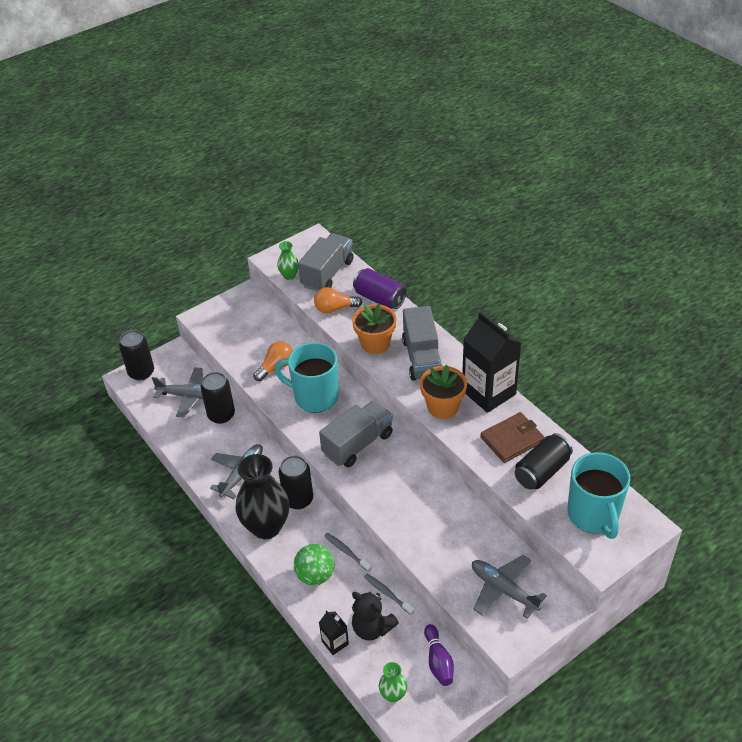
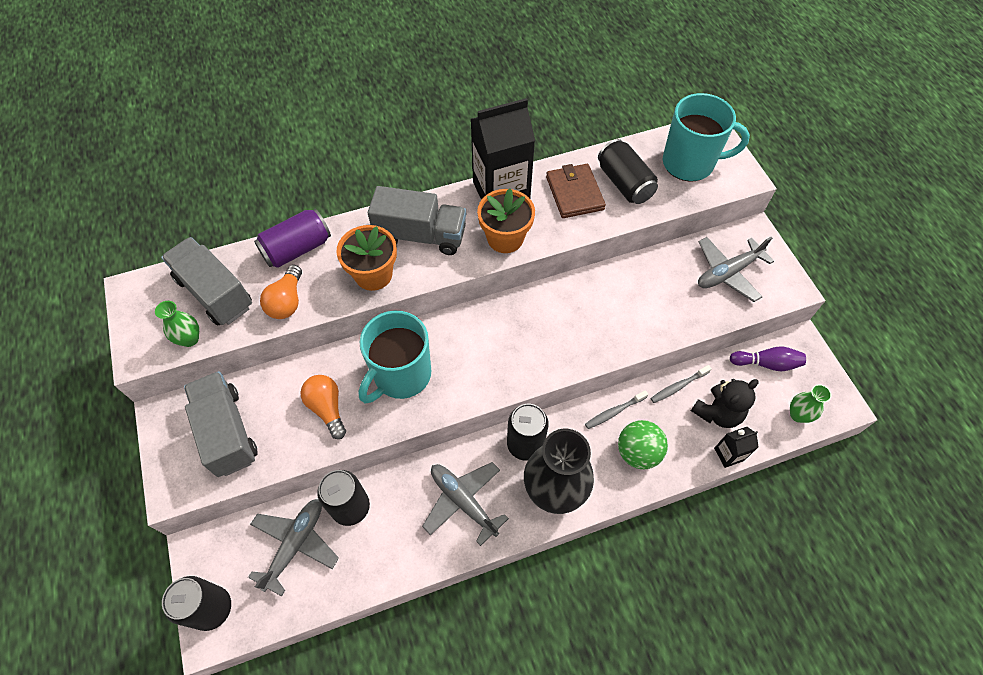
camera: 75 degrees left, 15 degrees up
(358, 444) = (496, 348): grey truck -> grey truck (227, 432)

